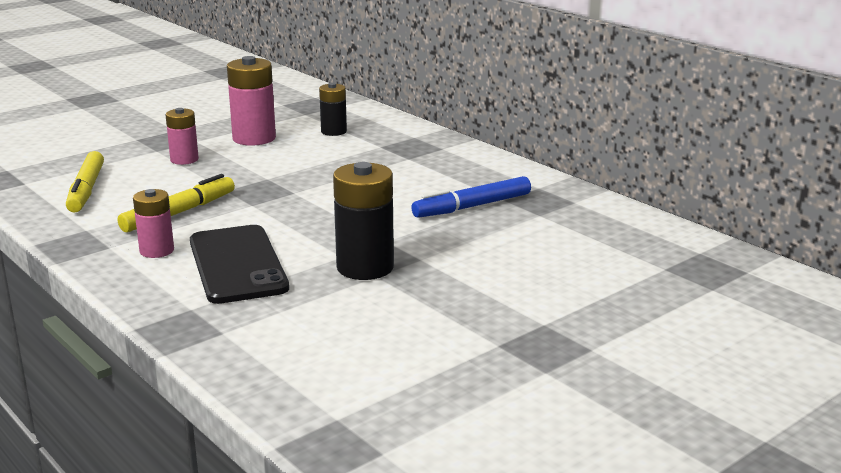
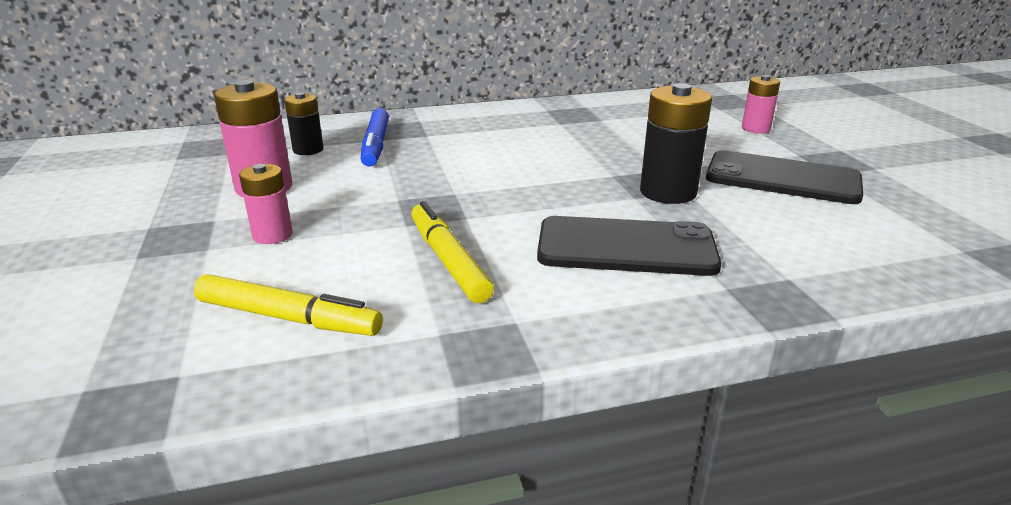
camera: 65 degrees left, 5 degrees up
(157, 251) = (555, 289): pink battery -> pink battery (755, 129)
(453, 318) = (782, 178): none -> black phone
(472, 207) = (566, 134): blue marker -> blue marker (376, 145)

